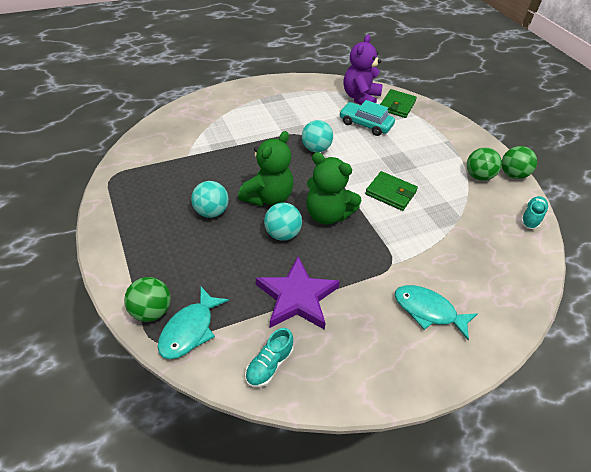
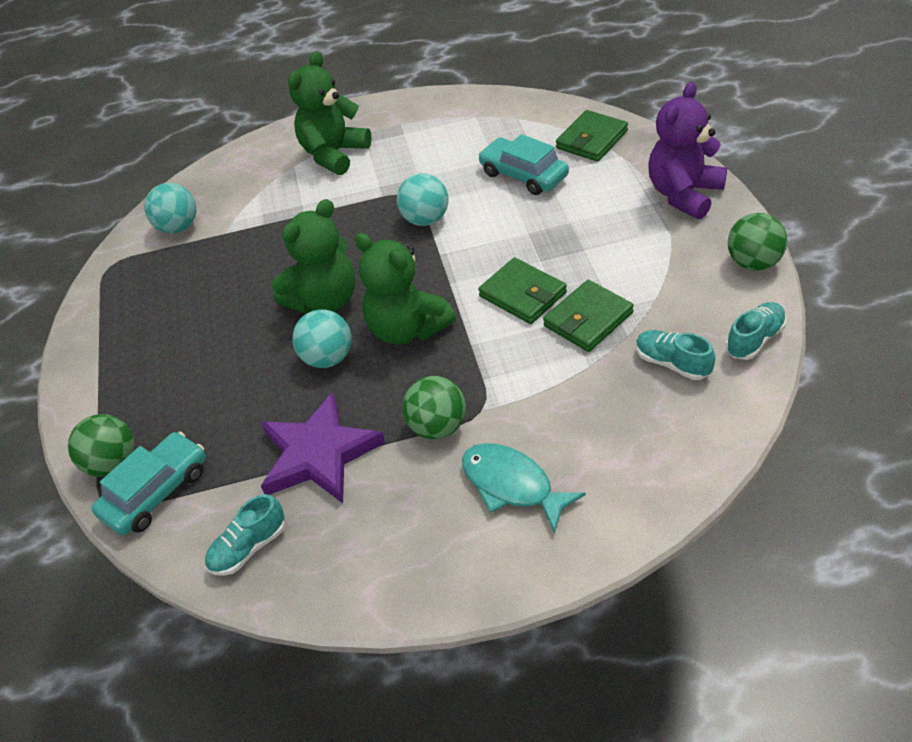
camera: 20 degrees right, 0 degrees up
(190, 330) = (156, 492): turquoise fish -> turquoise car
(211, 212) = (234, 322): turquoise ball -> turquoise ball (178, 227)
(245, 109) = (334, 154): none -> green teddy bear
(360, 98) = (532, 127): purple teddy bear -> purple teddy bear (684, 194)
(434, 207) = (588, 319): none -> green wallet
(478, 176) = (688, 265): green ball -> green ball (438, 427)
(492, 232) = (672, 363): none -> turquoise shoe

